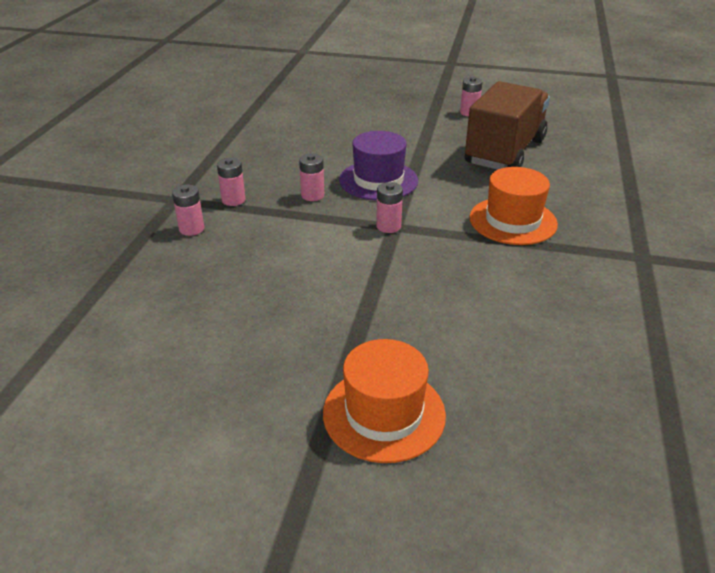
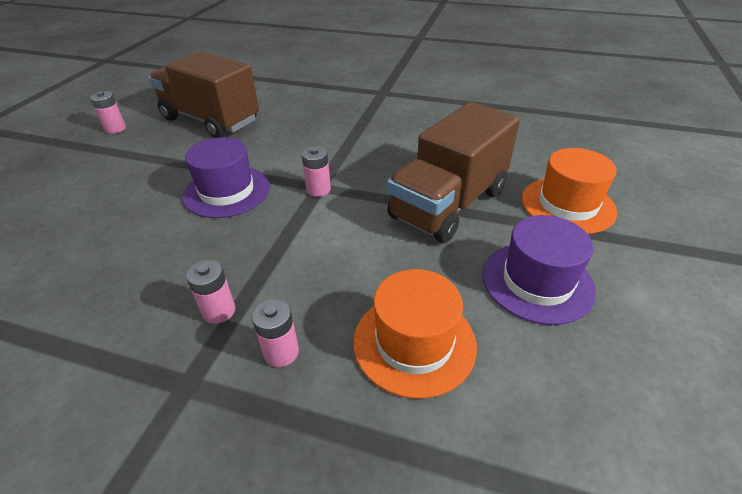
camera: 85 degrees left, 5 degrees up
(246, 365) = (537, 281): none -> purple hat
(312, 195) = (238, 239): pink battery -> none
(374, 311) = (449, 204): none -> brown truck
(513, 221) = (326, 129): orange hat -> orange hat (414, 342)

